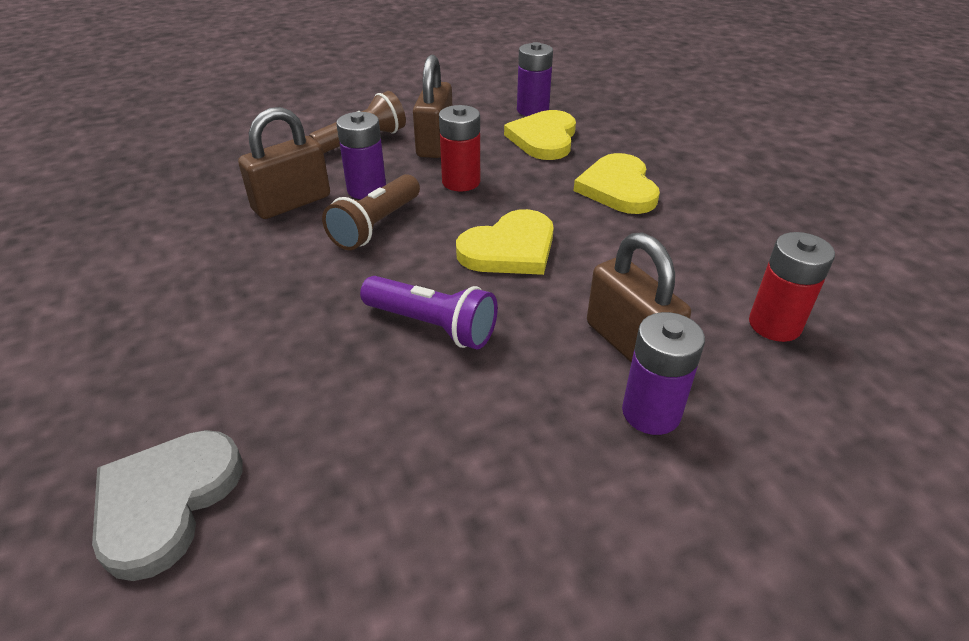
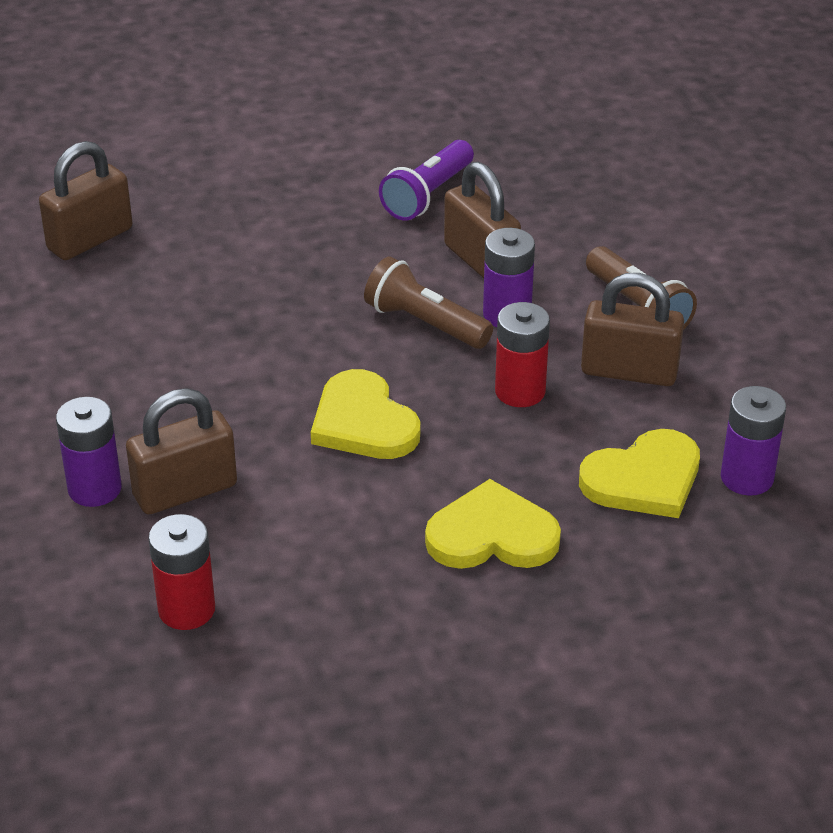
camera: 95 degrees right, 0 degrees up
(166, 501) = (90, 239): grey heart -> brown padlock
(432, 325) = (244, 362): purple flashlight -> purple flashlight (428, 195)
(544, 139) = (644, 479): yellow heart -> yellow heart turned 135 degrees clockwise

